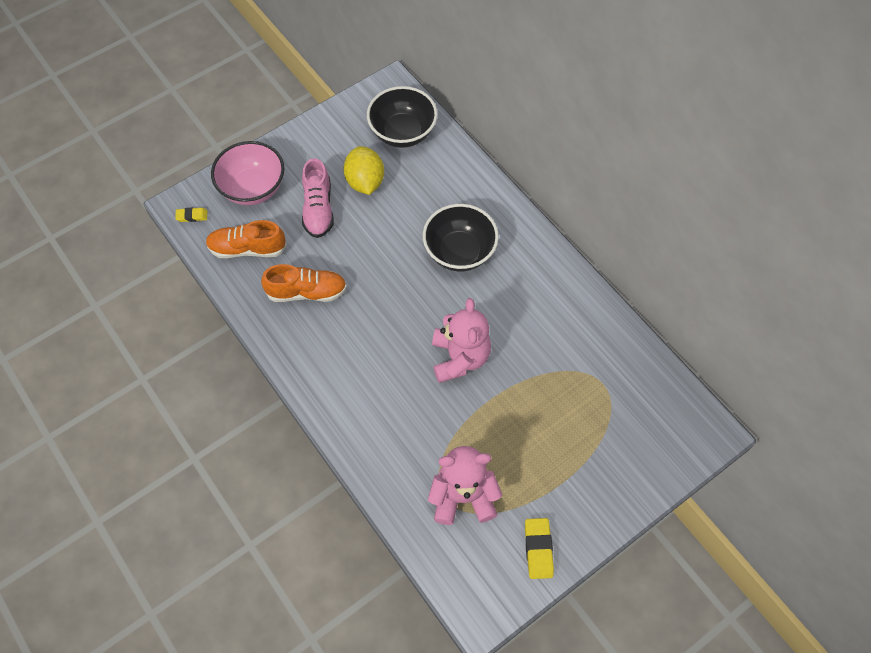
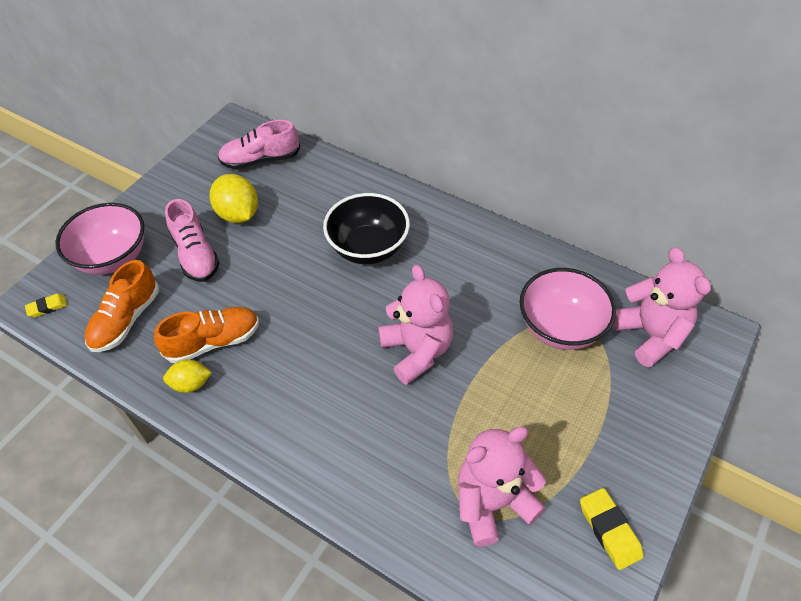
camera: 20 degrees left, 10 degrees down
(247, 249) = (126, 320): orange shoe -> orange shoe turned 45 degrees counterclockwise
(279, 321) = (191, 384): none -> yellow lemon
(402, 133) = (260, 160): black bowl -> pink shoe
(584, 381) = (560, 327): none -> pink bowl
(655, 414) = (650, 334): none -> pink teddy bear

